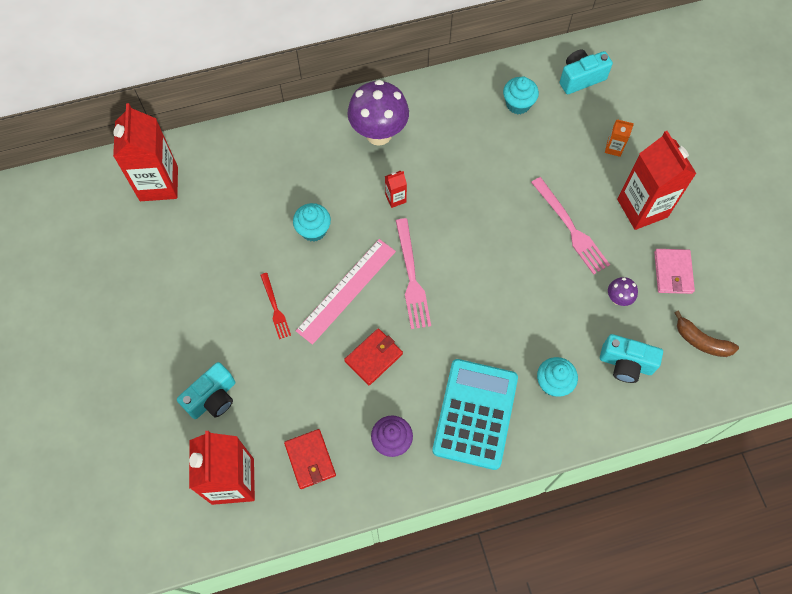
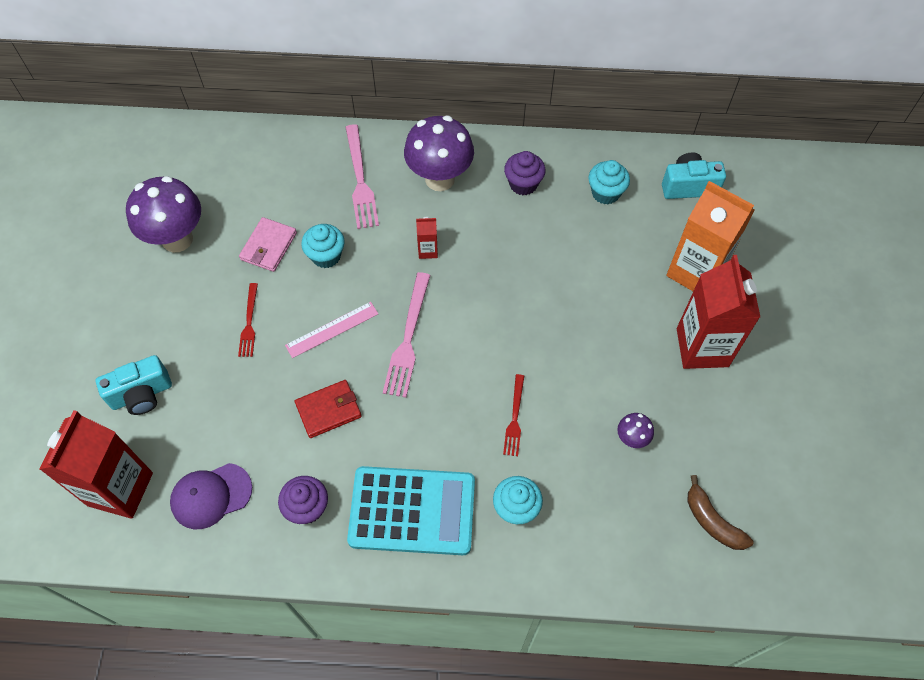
camera: 20 degrees right, 5 degrees down
(159, 184) = (192, 161): red carton -> none
(179, 257) = (177, 239): none -> purple mushroom
(310, 459) = (211, 496): red wallet -> purple cap
(346, 290) = (332, 330): pink ruler -> pink ruler, size x0.65
(449, 117) = (523, 184): none -> purple cupcake
(475, 414) = (412, 511): turquoise calculator -> turquoise calculator turned 60 degrees clockwise
(523, 313) = (514, 418): none -> red fork
(570, 228) = (609, 343): pink fork -> pink fork (360, 180)
(613, 148) = (695, 272): orange carton -> orange carton, size x2.32
(625, 364) = (610, 516): turquoise camera -> none
(673, 272) = (709, 431): pink wallet -> pink wallet (268, 246)

